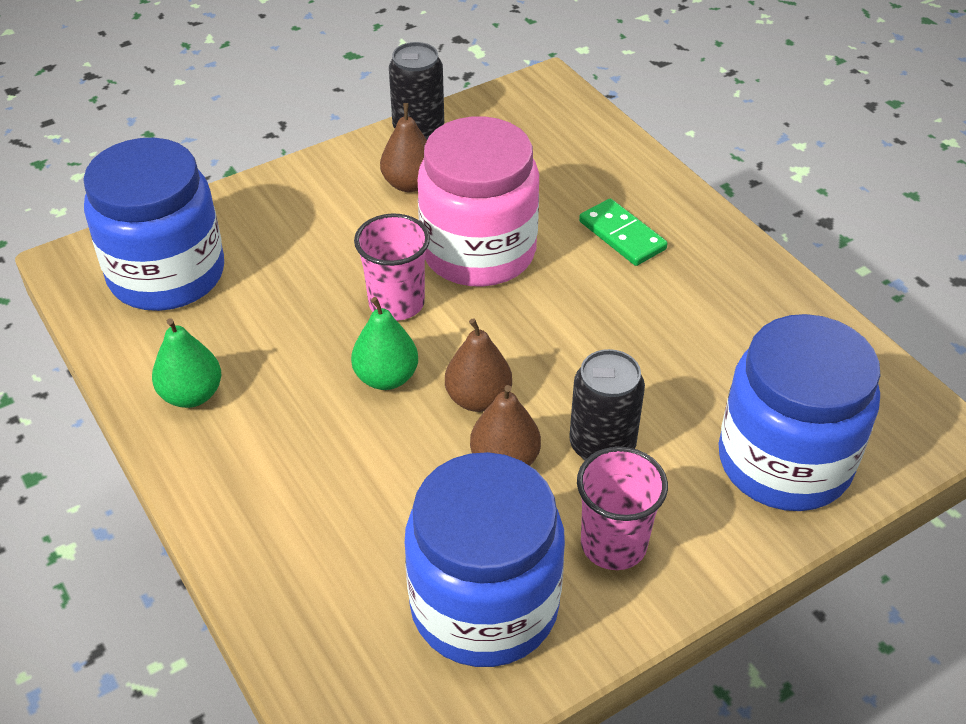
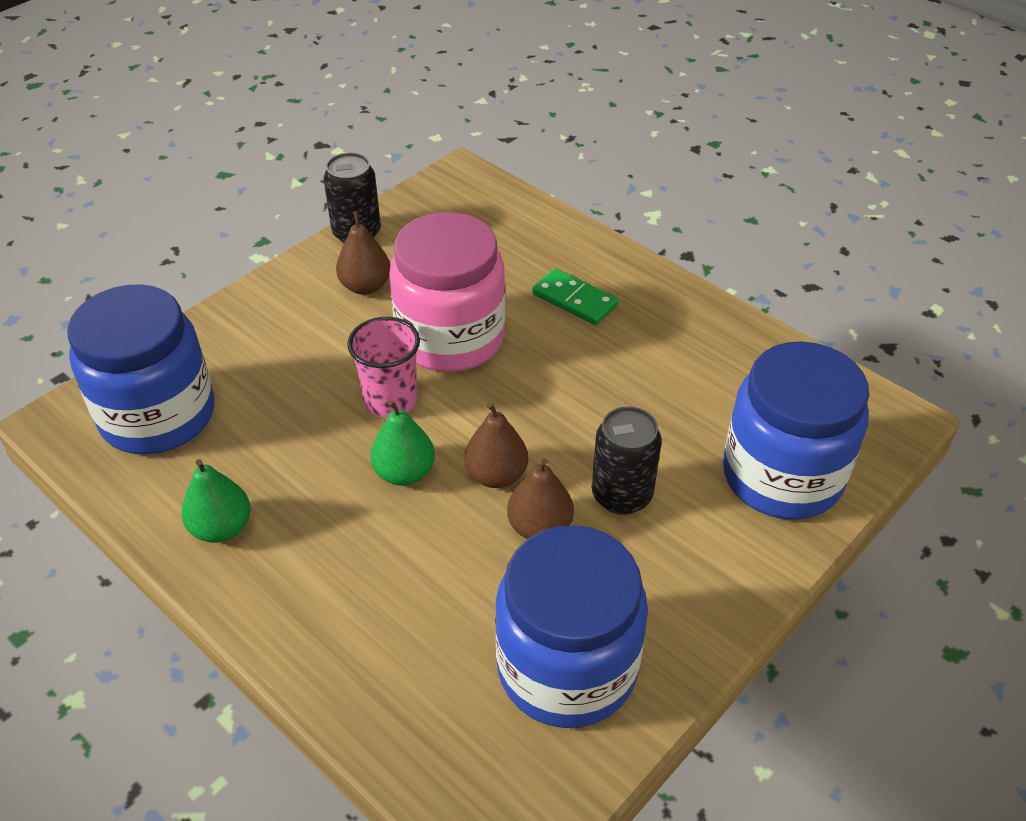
camera: 15 degrees left, 0 degrees up
(613, 544) = (662, 583): pink cup -> none

